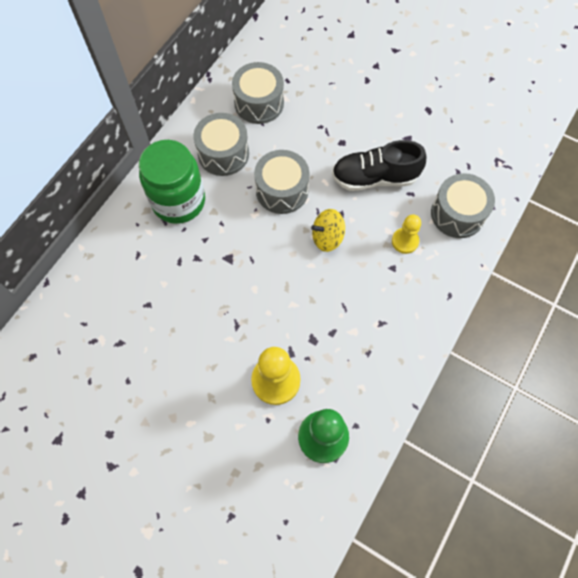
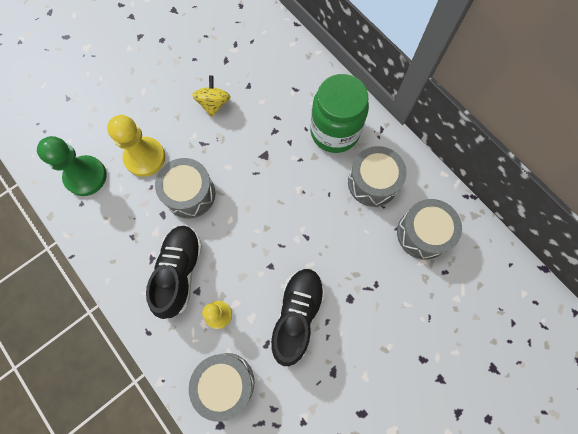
camera: 110 degrees right, 5 degrees up
(282, 190) = (314, 221): grey drum -> grey drum (190, 194)
(327, 237) = (251, 244): yellow spinning top -> yellow spinning top (214, 104)
(382, 290) = (180, 272): none -> black shoe

